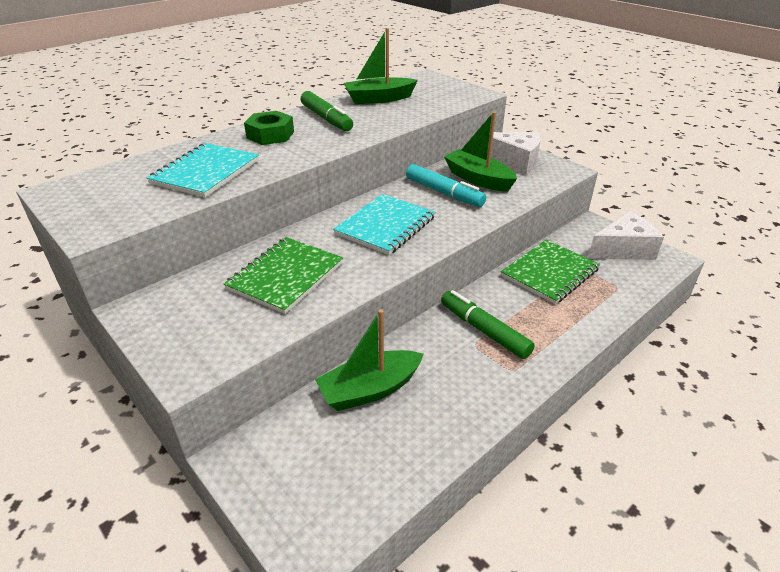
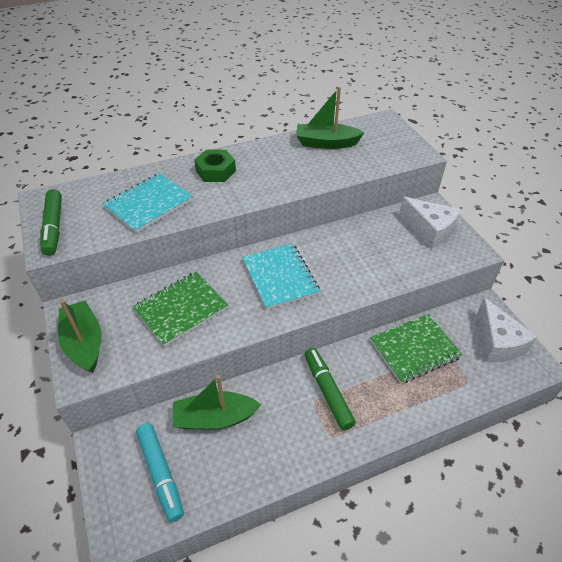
camera: 20 degrees right, 10 degrees up
(326, 119) = (269, 160): green marker -> green marker (54, 227)
(385, 226) = (280, 277): turquoise notebook -> turquoise notebook turned 75 degrees counterclockwise
(444, 193) = (347, 252): turquoise marker -> turquoise marker (161, 473)
(478, 179) = (385, 243): green boat -> green boat (84, 343)
(623, 249) = (497, 342): white cheese -> white cheese turned 75 degrees clockwise

